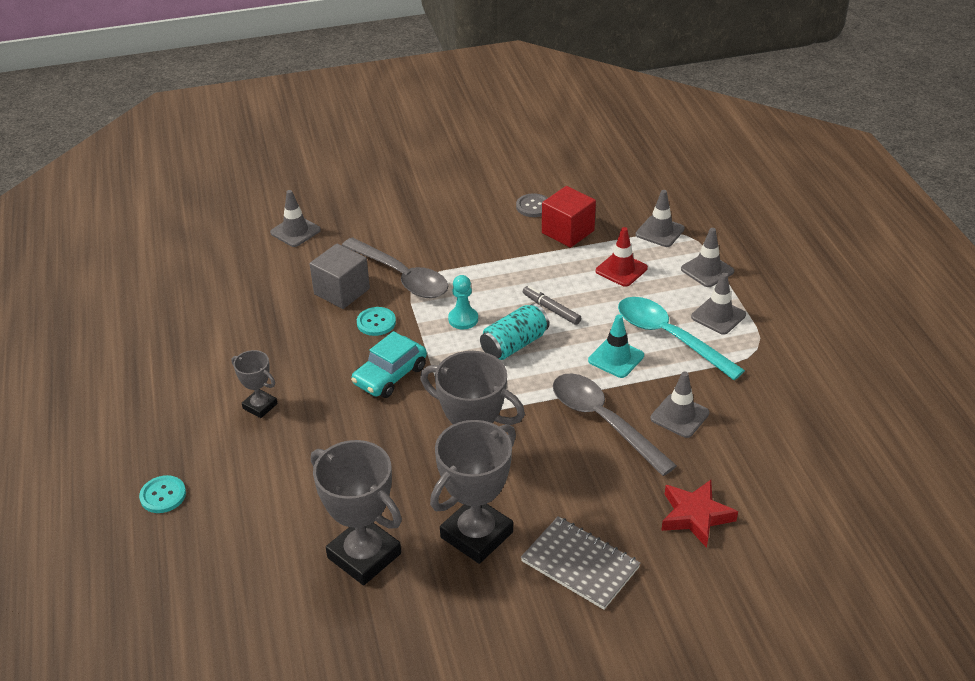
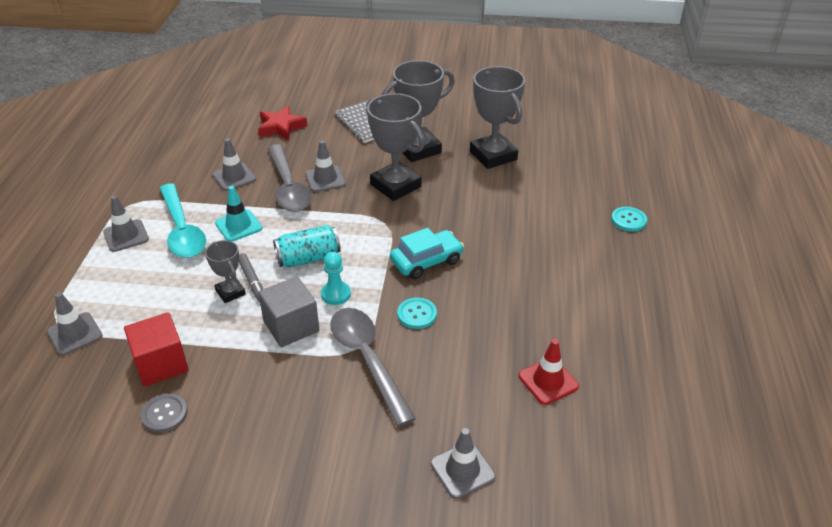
camera: 160 degrees left, 0 degrees up
(260, 406) = (545, 265): grey trophy -> grey trophy (230, 292)
(342, 291) = (437, 360): grey cube -> grey cube (291, 326)
(621, 270) = (155, 302): red traffic cone -> red traffic cone (548, 381)
(707, 270) = (84, 278): grey traffic cone -> grey traffic cone (325, 179)

